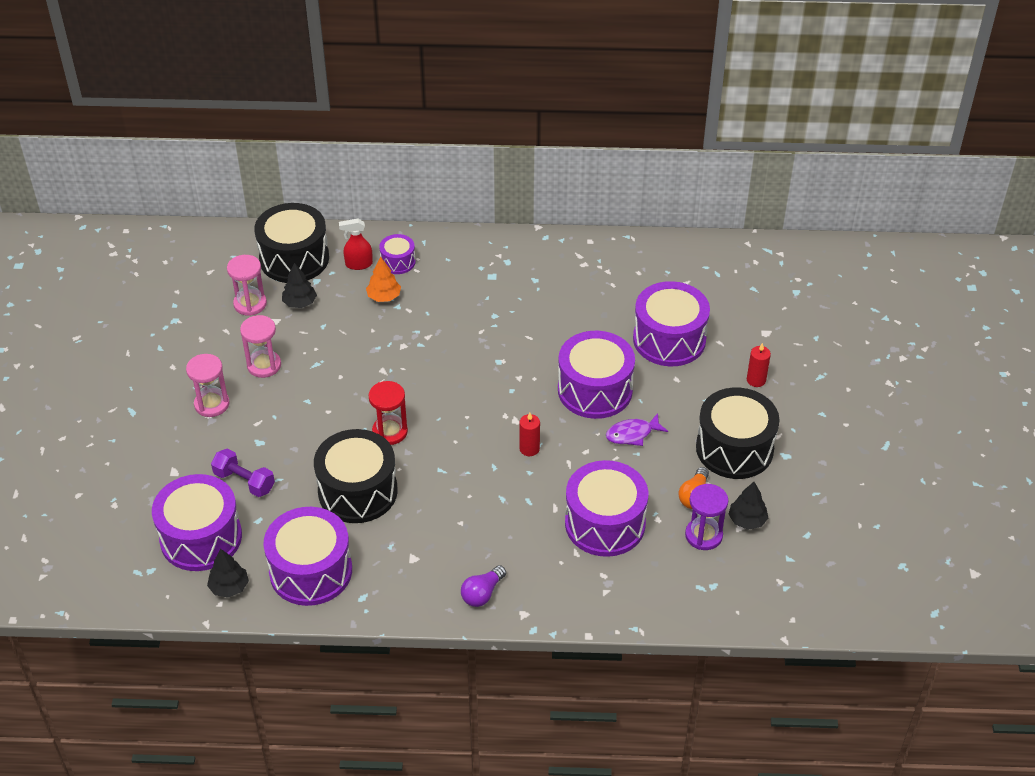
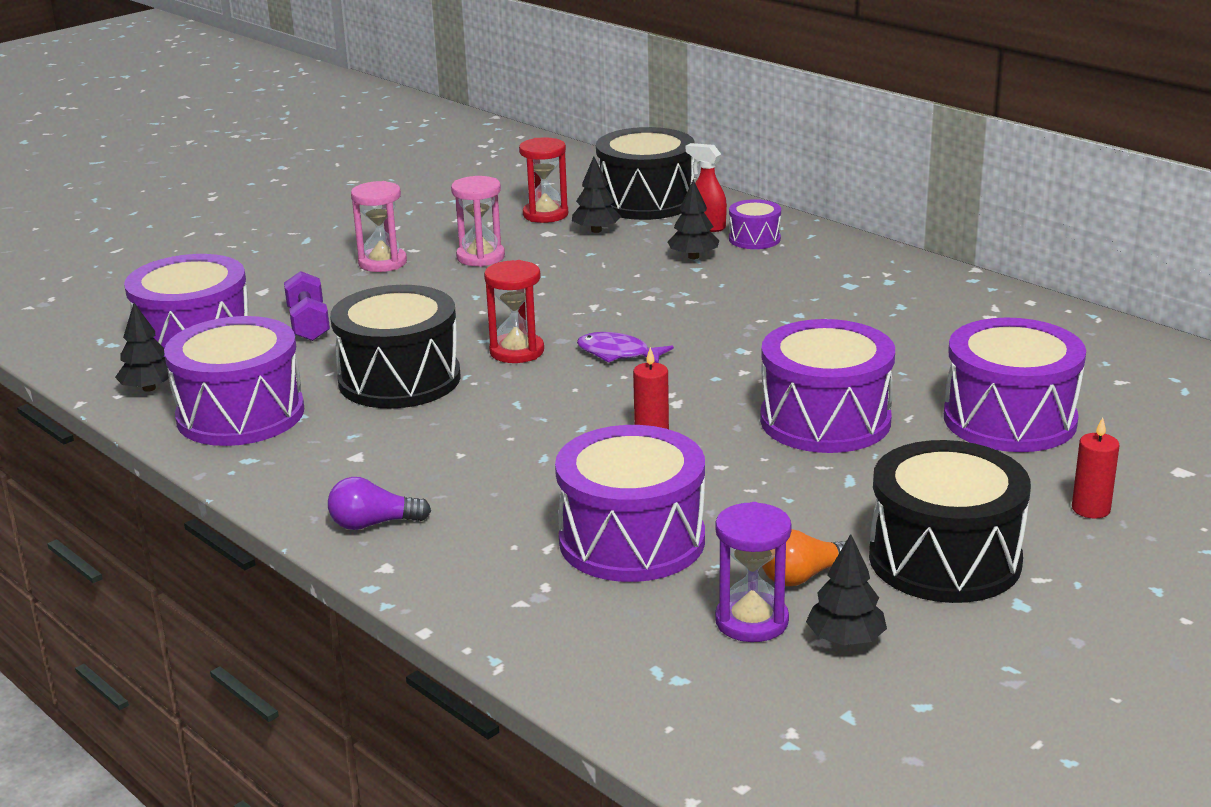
camera: 45 degrees right, 20 degrees down
(250, 304) = (545, 214): pink hourglass -> red hourglass
(384, 297) = (693, 257): orange tree -> black tree
(632, 434) = (811, 479): purple fish -> purple fish (618, 354)

